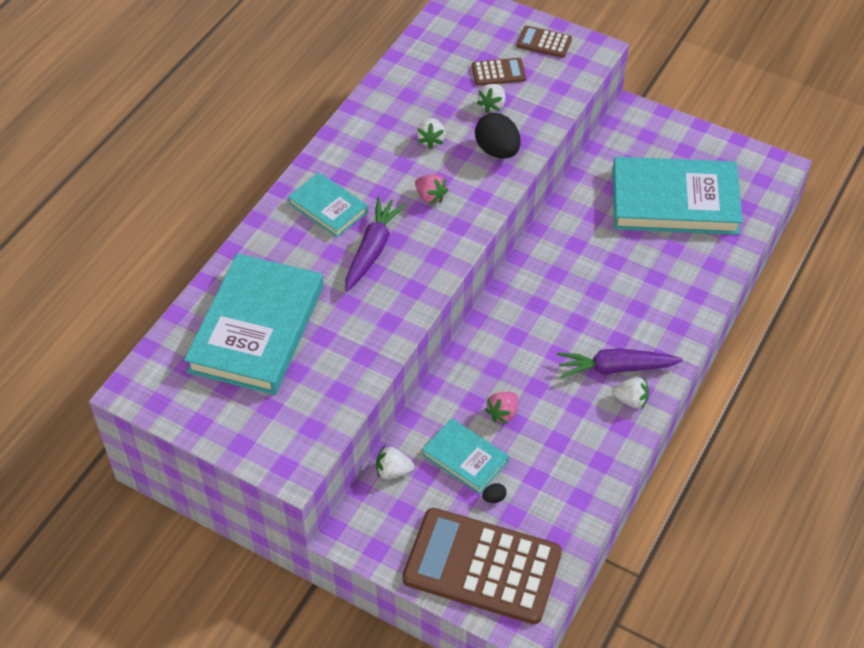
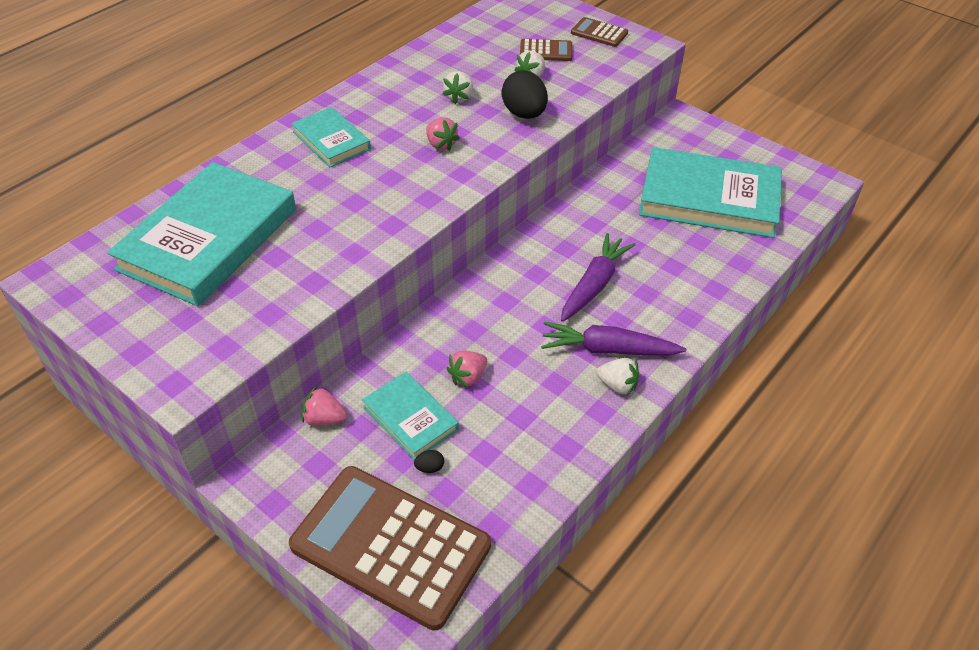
camera: 10 degrees right, 5 degrees down
(372, 249) = (362, 183): purple carrot -> purple carrot (594, 284)
(393, 471) = (324, 419): white strawberry -> pink strawberry

